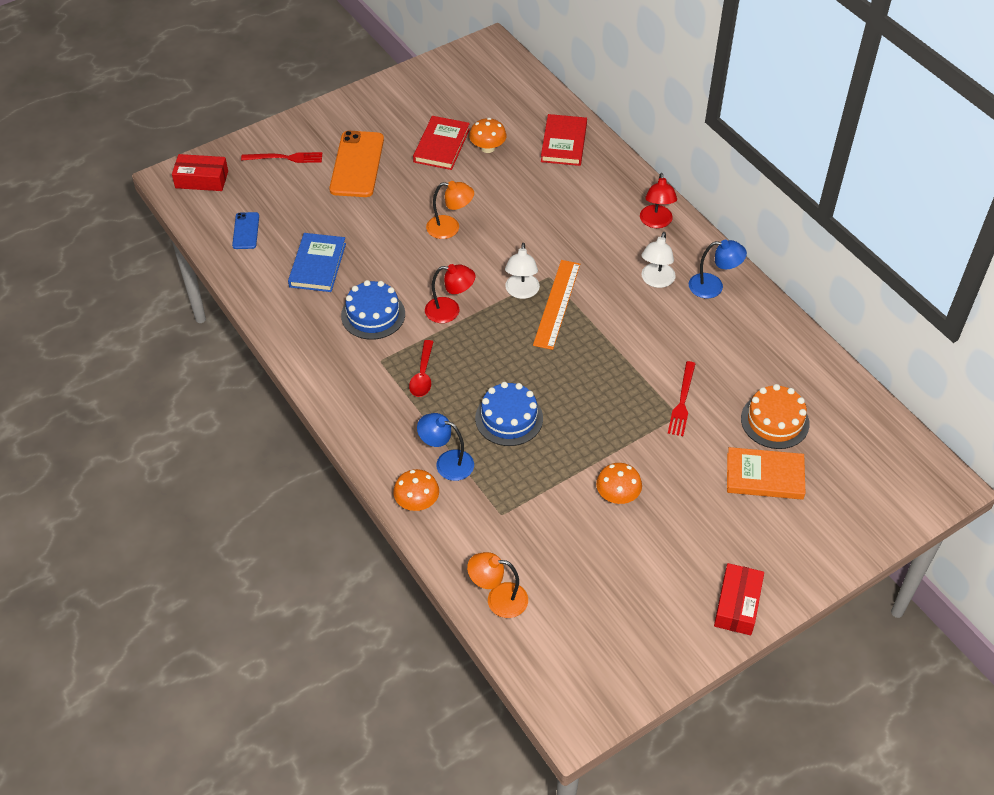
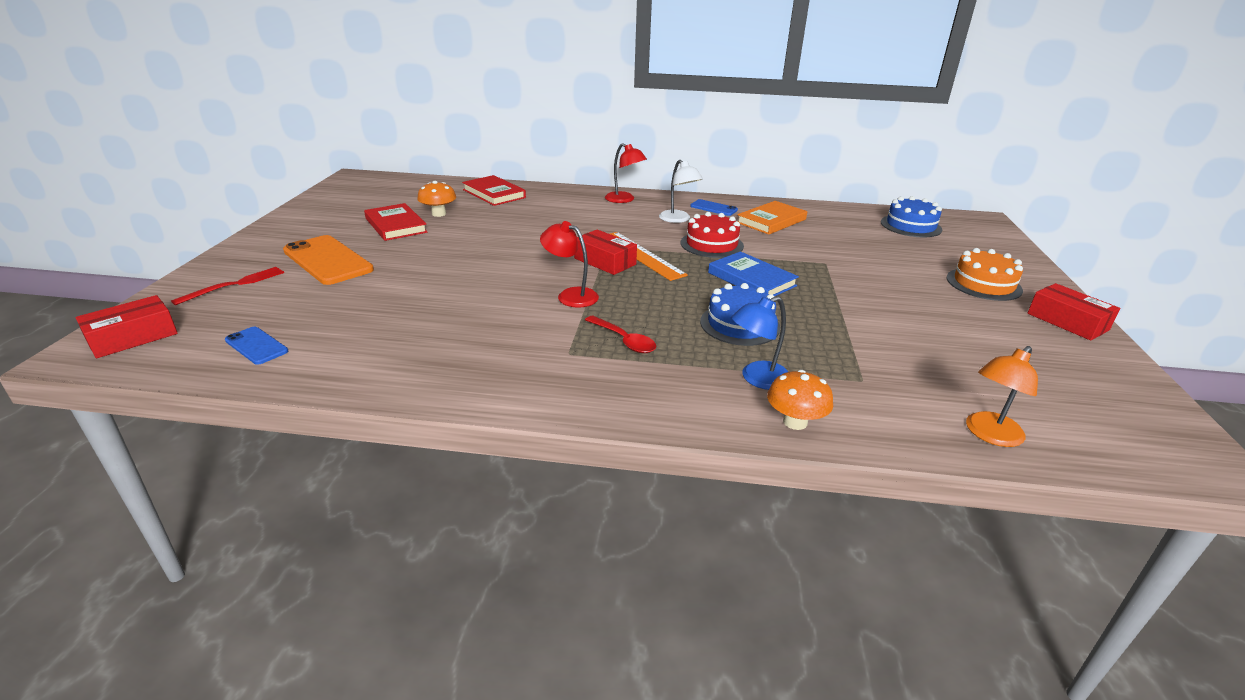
camera: 50 degrees left, 20 degrees down
(317, 265) = (388, 329): blue book -> blue book (751, 279)
(373, 315) = (506, 330): blue cake -> blue cake (910, 226)
(450, 228) = (482, 257): orange lamp -> none
(450, 311) = (570, 295): red lamp -> red lamp turned 105 degrees counterclockwise
(521, 292) = (605, 261): white lamp -> red box
(617, 496) = (892, 318): orange mushroom -> none
(629, 330) = (711, 244): none -> red cake
(682, 401) = (812, 256): red fork -> none
(713, 286) = (713, 208): blue lamp -> blue phone
(764, 476) = (924, 261): orange book -> orange book (771, 221)
(775, 421) = (870, 238): orange cake -> orange cake (983, 284)

